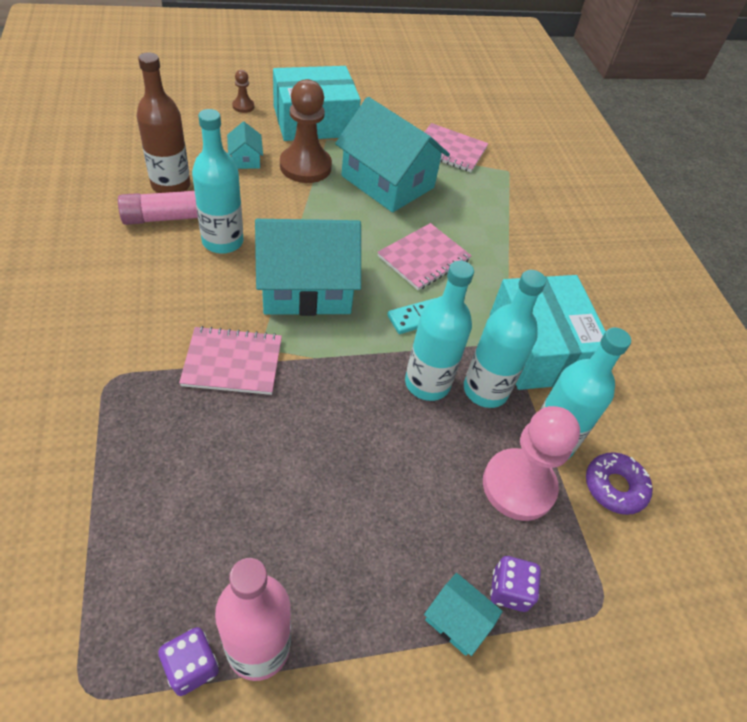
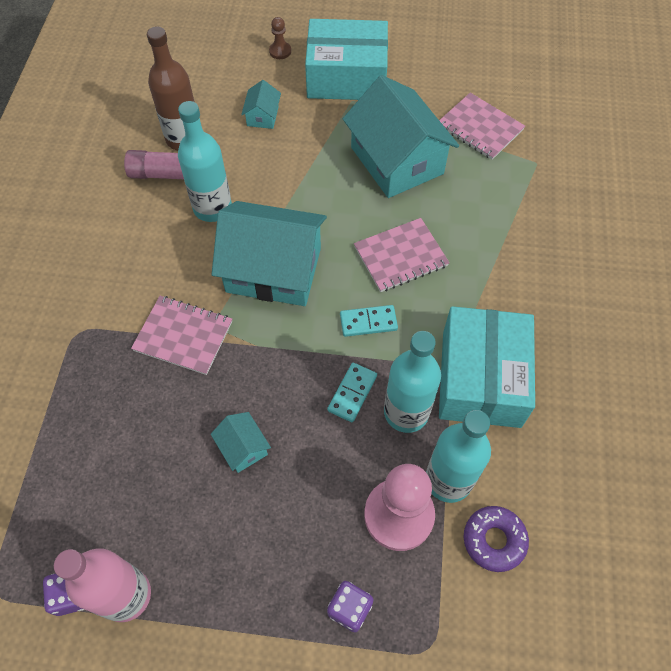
camera: 25 degrees right, 10 degrees up
(305, 166) = (318, 132): brown pawn -> none
(427, 383) = (352, 393): turquoise bottle -> turquoise domino
(457, 620) = (293, 621): turquoise house -> turquoise house (243, 447)

